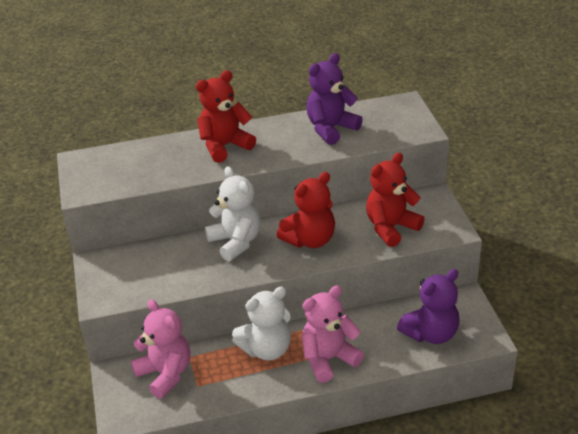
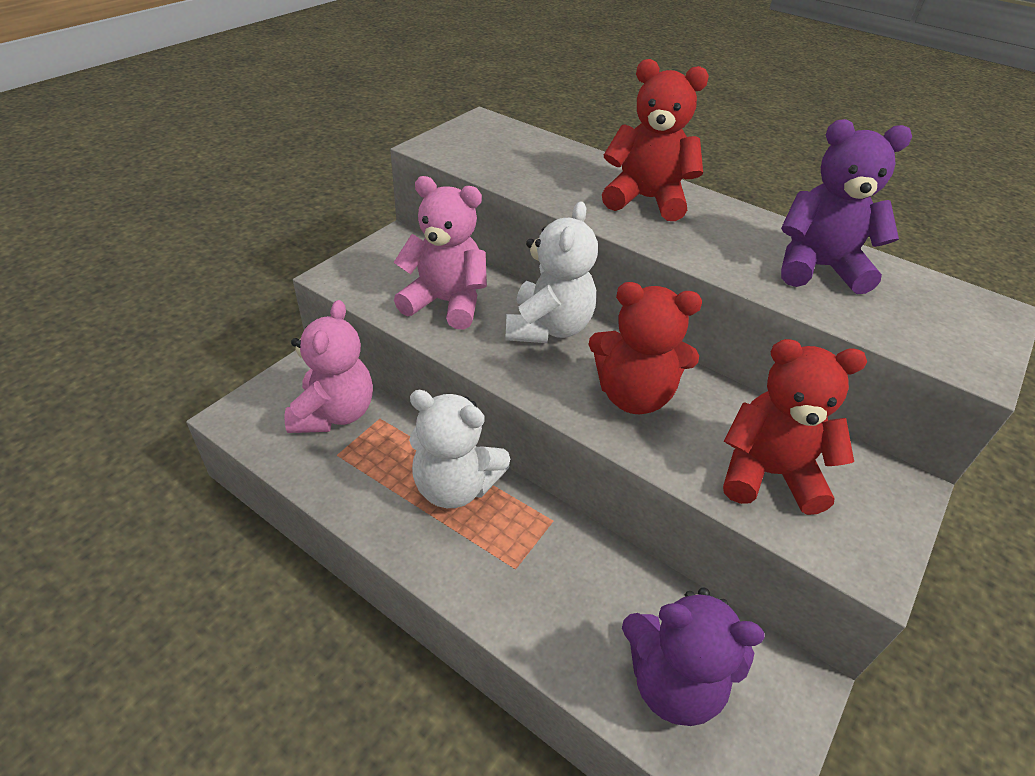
camera: 45 degrees right, 5 degrees up
(328, 359) = (497, 569): pink teddy bear -> pink teddy bear (445, 302)

